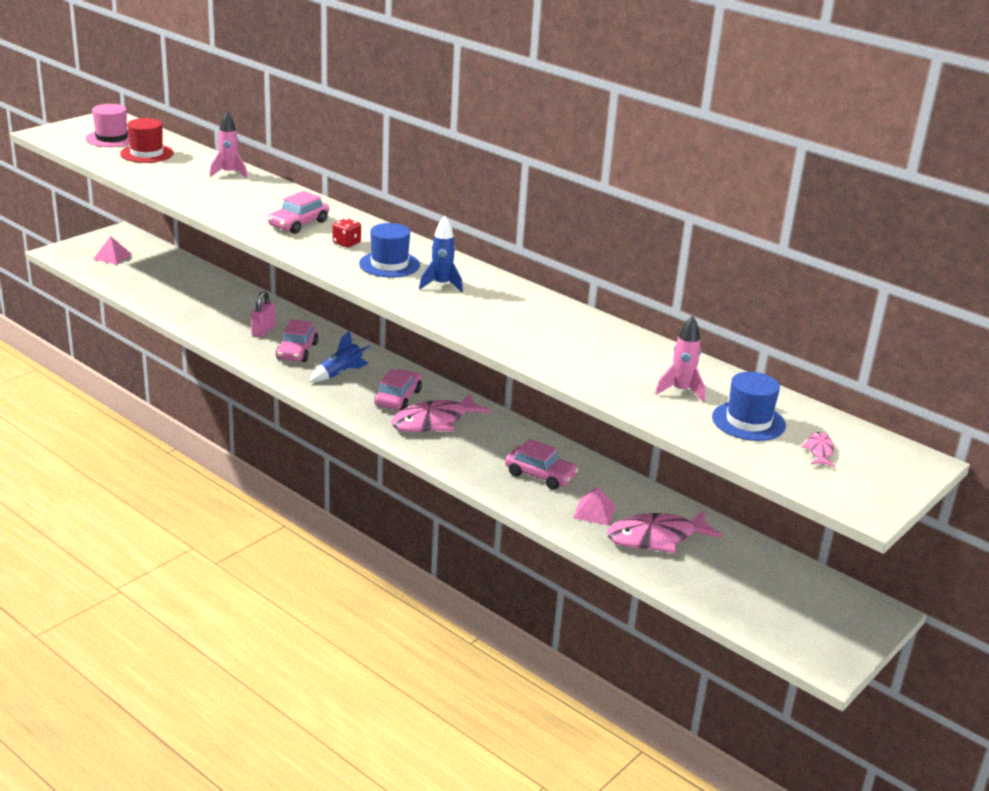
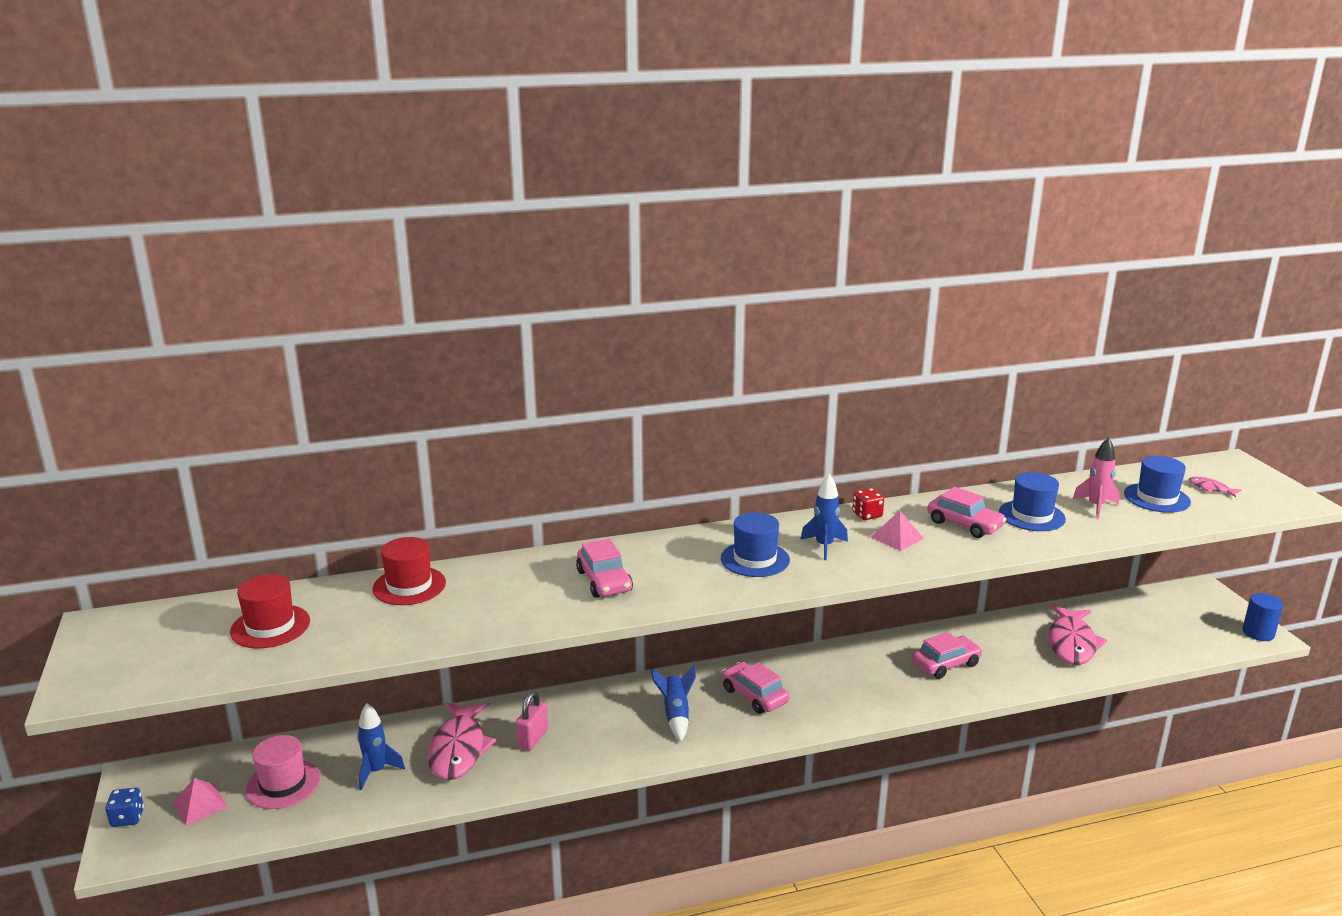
camera: 55 degrees left, 5 degrees down
(86, 243) = (127, 818): none -> blue dice
(111, 138) = (178, 640): pink hat -> pink hat (283, 784)
(184, 293) = (376, 771): none -> blue rocket
(229, 173) = (409, 586): pink rocket -> red hat
(263, 331) = (532, 738): pink padlock -> pink padlock turned 60 degrees clockwise
(297, 351) = (602, 729): pink car -> pink car (964, 524)
(346, 243) = (681, 567): red dice -> red dice (867, 515)
(434, 422) = (815, 689): pink fish -> pink fish (459, 749)
(594, 511) = (1019, 658): pink pyramid -> pink pyramid (897, 537)
(616, 362) = (1031, 516): none -> blue hat
(827, 659) = (1258, 633): none -> blue cylinder

